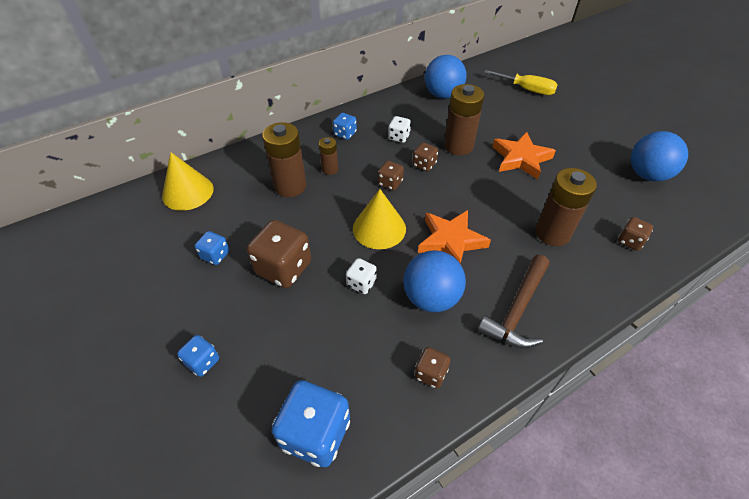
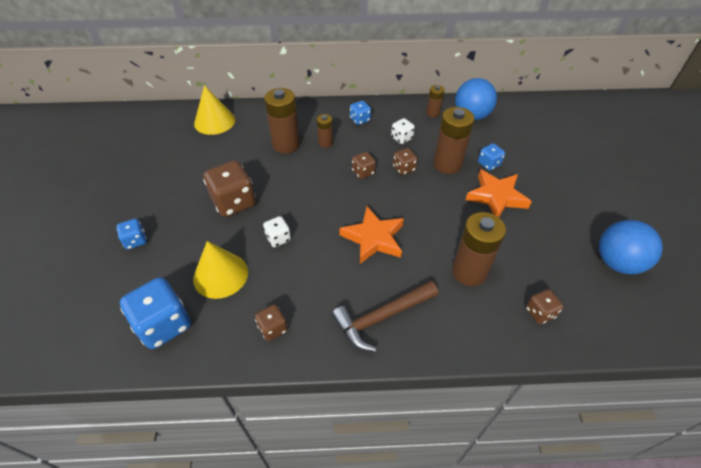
camera: 30 degrees right, 0 degrees up
(215, 255) = (197, 173): blue dice -> blue dice (489, 164)
(379, 228) = (325, 203): yellow cone -> yellow cone (220, 275)
(408, 104) = (433, 113): none -> brown battery
(431, 298) = (320, 274): blue ball -> none
(527, 89) = (558, 138): yellow screwdriver -> none

